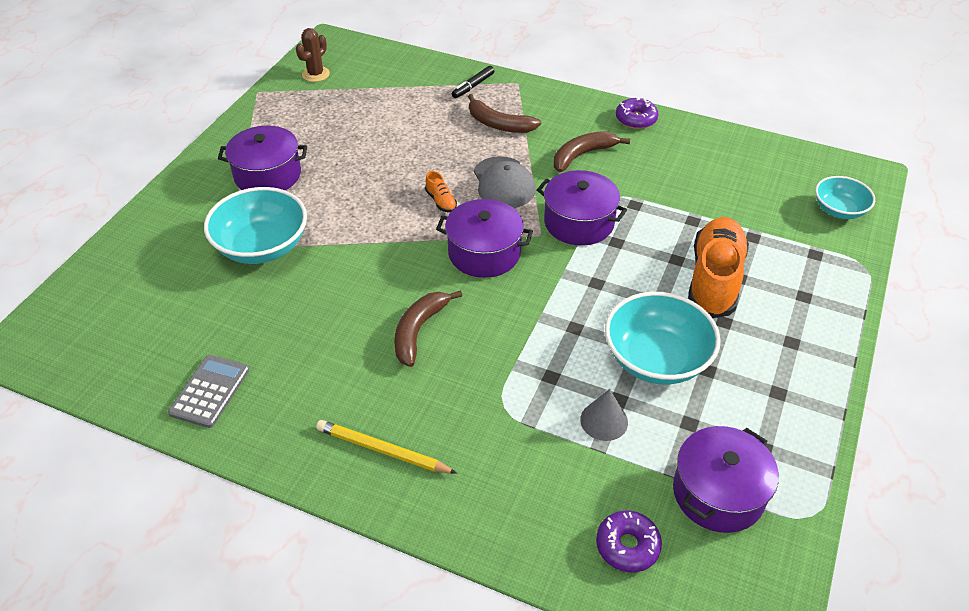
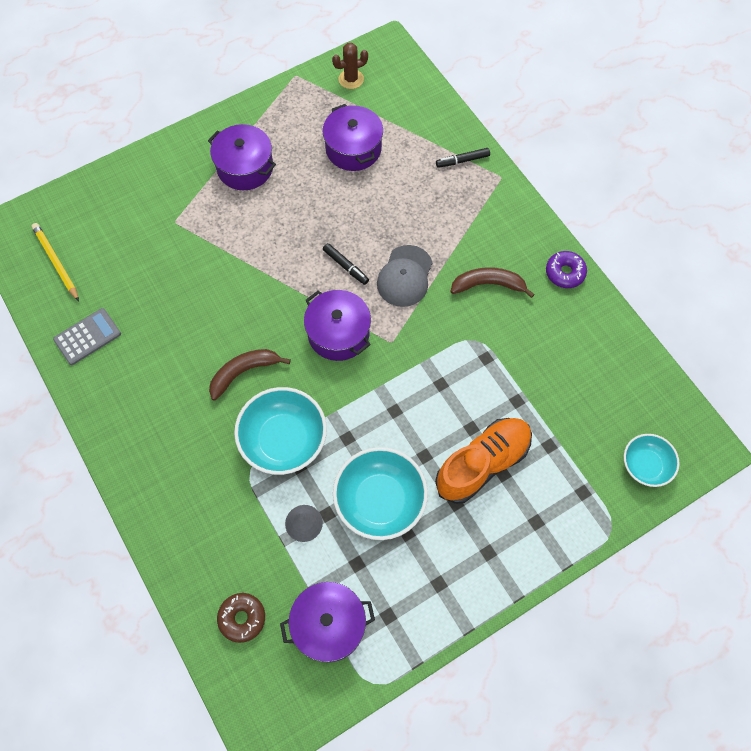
camera: 35 degrees right, 20 degrees up
(262, 246) = (196, 234): turquoise bowl -> turquoise bowl (283, 440)
(382, 450) = (154, 450): yellow pencil -> yellow pencil (56, 262)
(441, 201) = (345, 266): orange shoe -> black marker
(498, 124) = (449, 214): brown banana -> none
(579, 222) = (429, 348): purple pot -> purple pot (353, 148)
(627, 546) = (242, 618): purple donut -> brown donut

